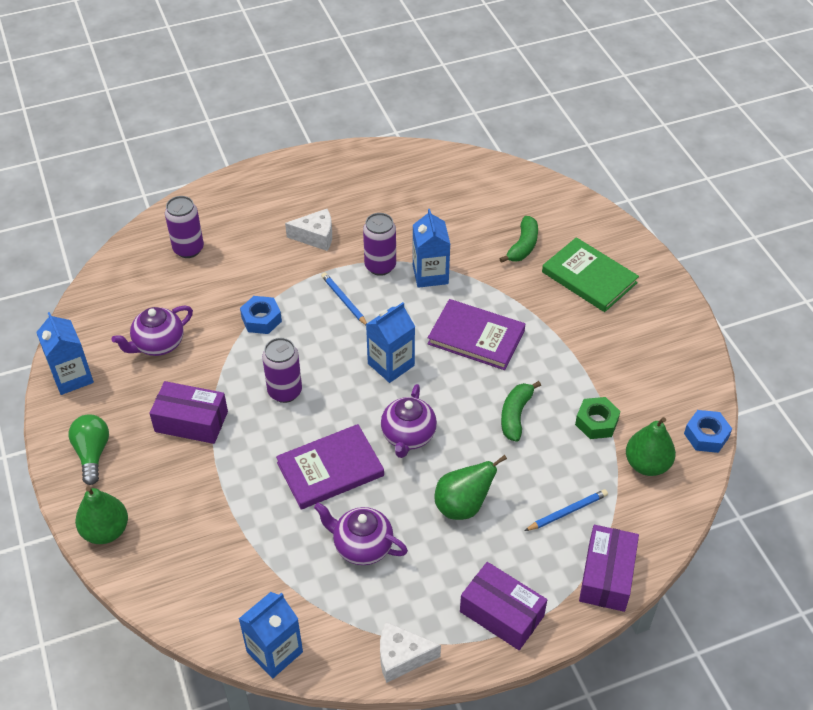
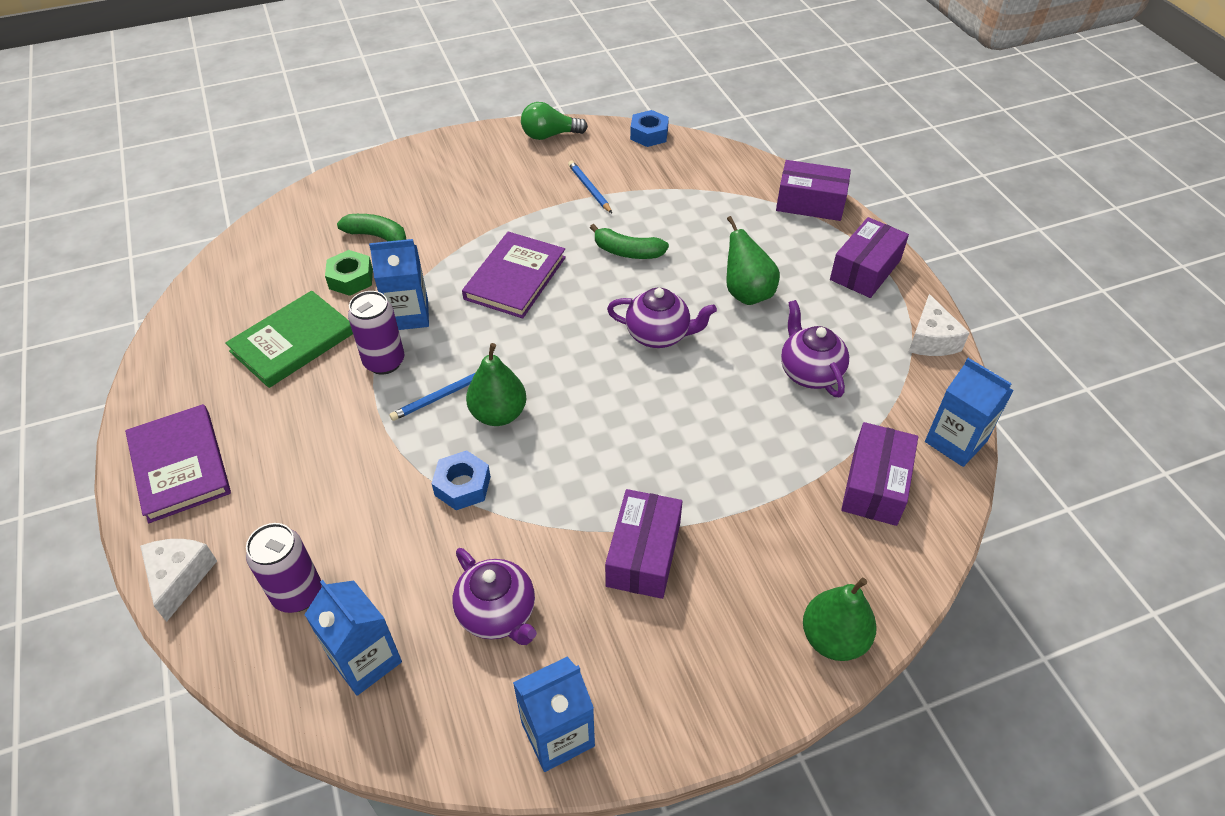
camera: 90 degrees left, 0 degrees up
(92, 453) = (706, 677): green light bulb -> green light bulb (549, 135)
(235, 579) = (875, 485): none -> purple box
(285, 391) = (592, 452): purple can -> none
(316, 236) = (311, 431): white cheese -> white cheese (179, 578)
(330, 469) = (710, 402): purple book -> purple book (180, 465)
(362, 546) = (809, 372): purple teapot -> purple teapot turned 135 degrees clockwise
(391, 364) = (552, 350): blue carton -> blue carton (365, 660)
(567, 512) = (744, 222): blue pencil -> blue pencil (589, 189)
(589, 277) = (437, 190): green book -> green book (293, 342)
(596, 422) = (635, 198): green nut -> green nut (351, 279)
(647, 464) = (684, 171): green pear -> green pear (498, 414)

